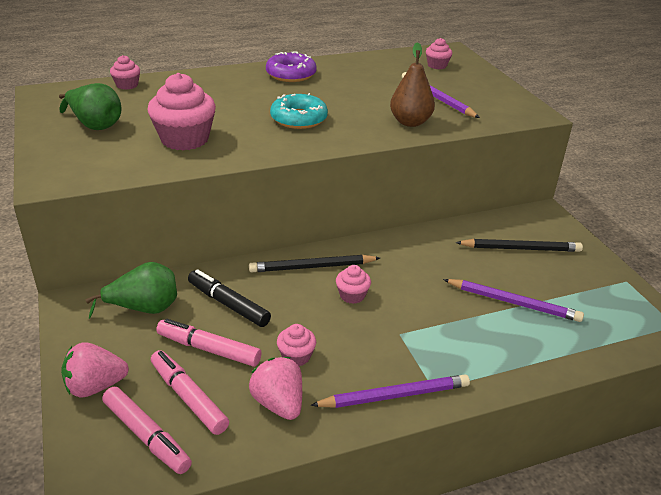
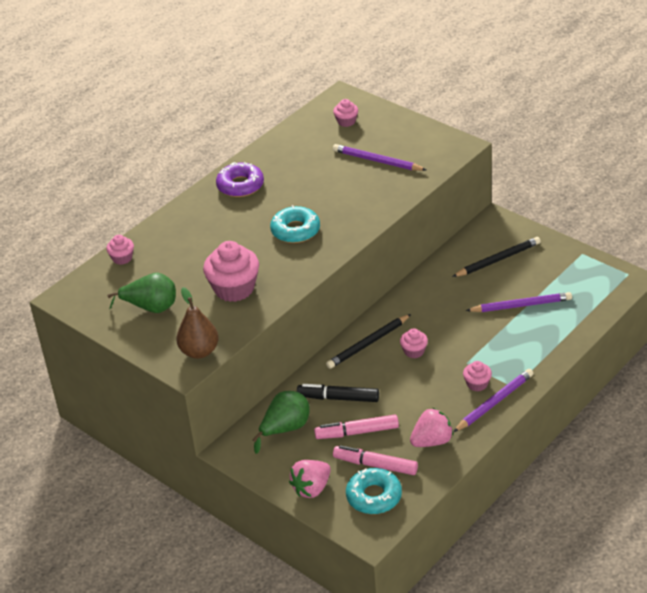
camera: 25 degrees left, 5 degrees up
(146, 435) = (374, 496): pink marker -> turquoise donut
(279, 403) = (432, 441): pink strawberry -> pink strawberry turned 120 degrees clockwise
(296, 356) = (415, 409): pink cupcake -> pink cupcake (477, 384)
(410, 122) = (379, 196): brown pear -> brown pear (199, 351)

